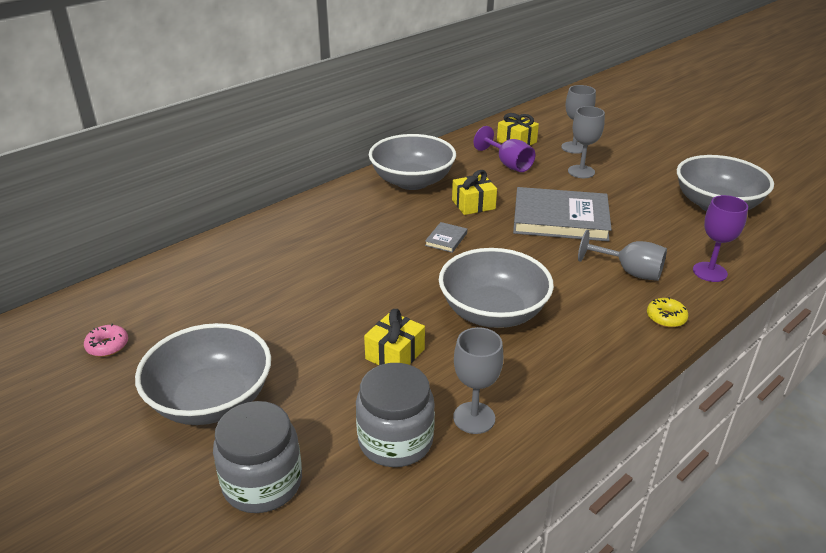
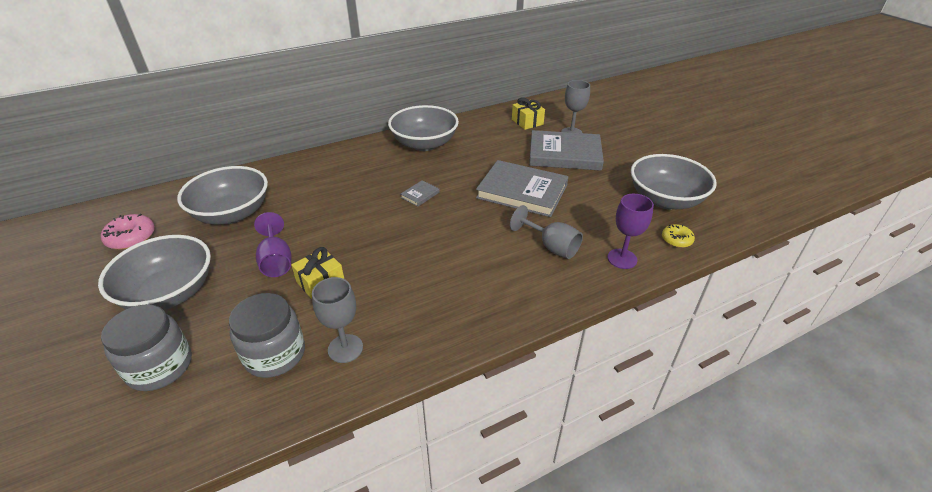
camera: 15 degrees right, 5 degrees up
(107, 346) = (131, 238): pink donut -> pink donut, size x1.52
(473, 204) = (459, 169): yellow gift -> none
(493, 312) = (417, 262): grey bowl -> grey bowl (232, 213)
(508, 164) = (508, 140): purple goblet -> purple goblet (276, 261)
(581, 172) = (564, 154): grey goblet -> grey book
(666, 318) = (557, 293): yellow donut -> yellow donut (676, 240)

